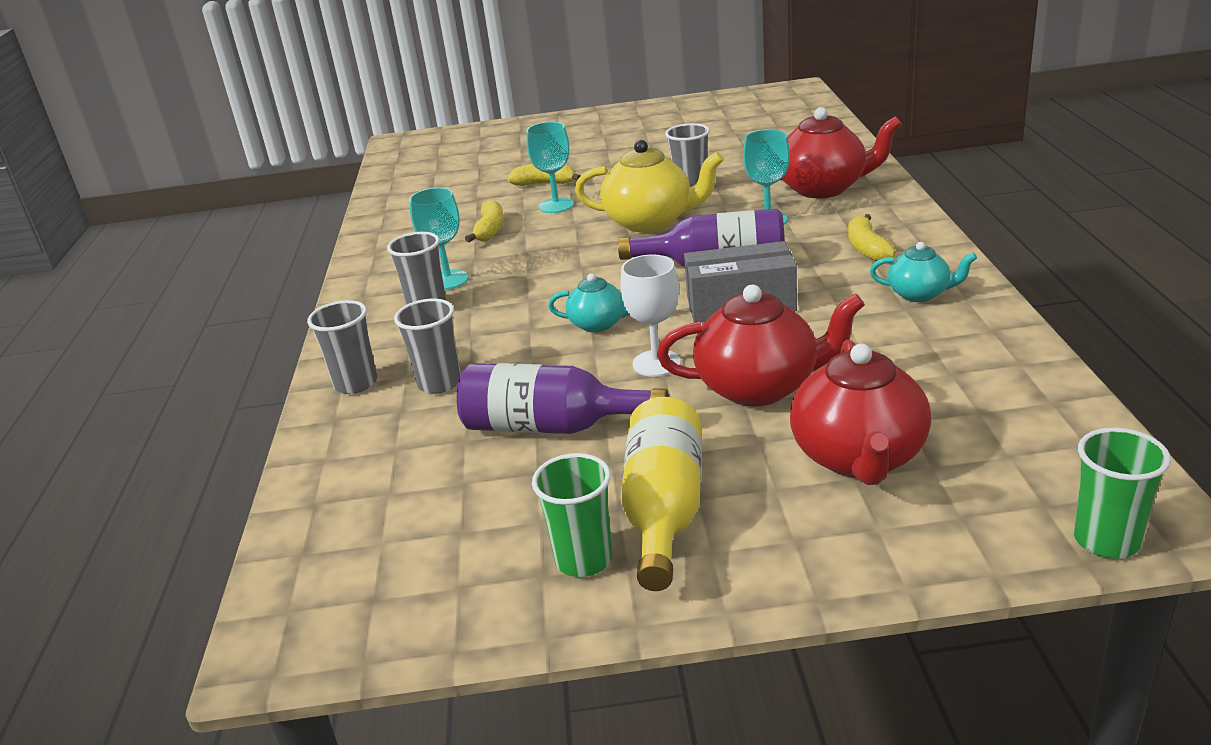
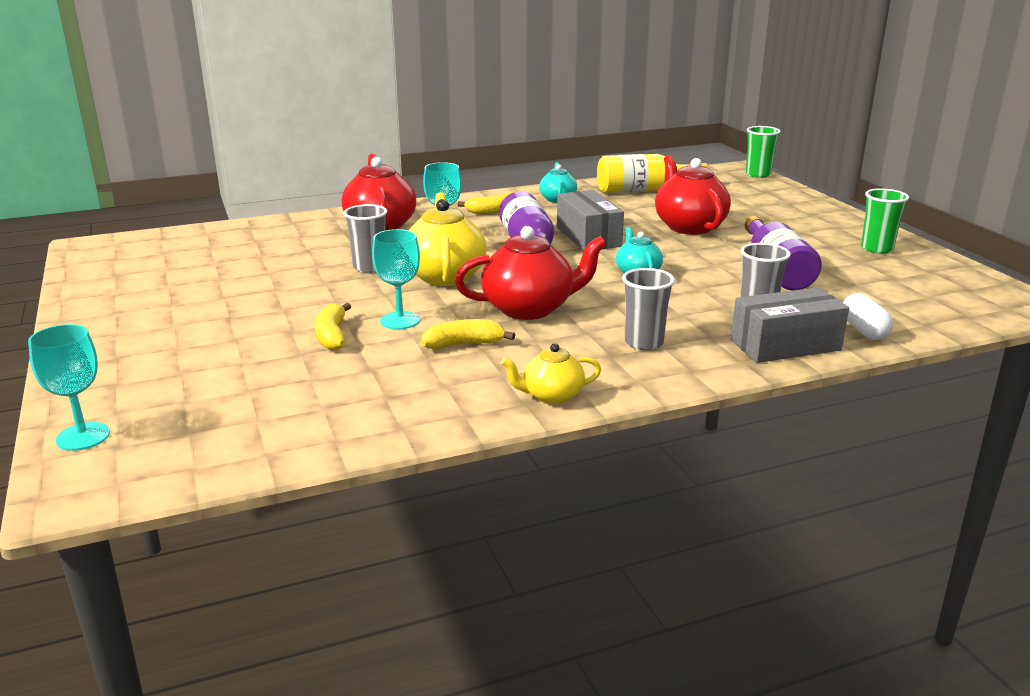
camera: 110 degrees left, 5 degrees down
(341, 446) = (864, 330): none -> white capsule
(356, 383) = (785, 345): grey cup -> grey box
(375, 260) = (551, 396): none -> yellow teapot
(448, 280) = (586, 344): turquoise goblet -> turquoise goblet (83, 436)
(656, 363) = (680, 252): white goblet -> none
(664, 510) = (820, 237): yellow bottle -> yellow bottle (643, 190)
(859, 458) = (738, 206): red teapot -> red teapot (529, 309)

